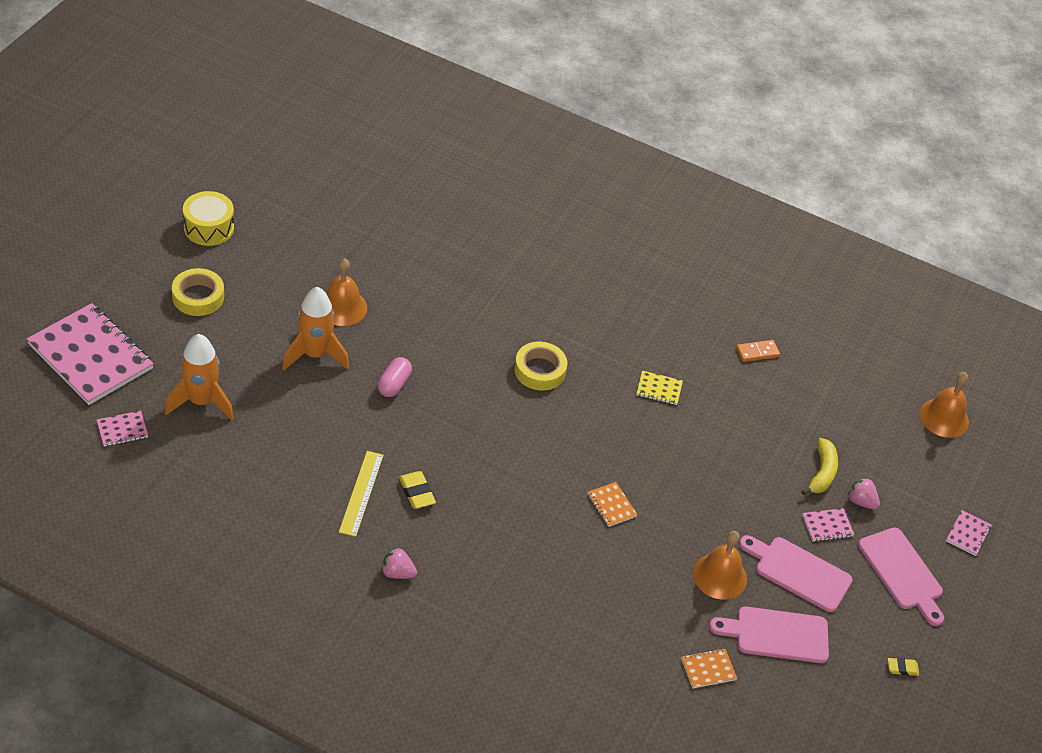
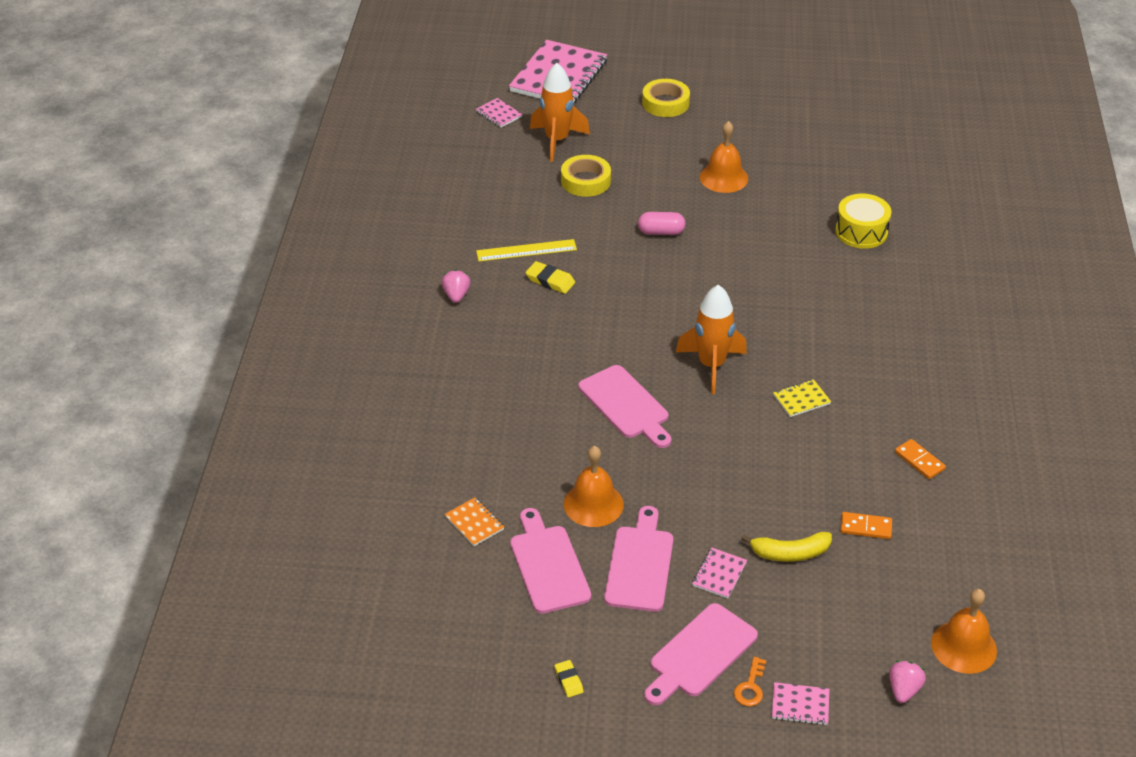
camera: 75 degrees right, 5 degrees down
(209, 228) = (746, 83): yellow drum -> yellow drum (861, 232)
(315, 354) = (656, 180): orange rocket -> orange rocket (711, 365)
(416, 492) = (550, 281): yellow eraser -> yellow eraser turned 75 degrees clockwise
(539, 370) = (754, 313): yellow tape -> yellow tape (585, 181)
(611, 505) = (626, 405): orange notebook -> pink cutting board
(659, 389) = (801, 399): yellow notebook -> yellow notebook turned 75 degrees clockwise
(812, 416) = (866, 527): none -> orange domino
(827, 526) = (719, 574): pink notebook -> pink notebook turned 60 degrees clockwise
(861, 501) = (775, 596): pink strawberry -> pink strawberry (903, 690)
(943, 556) = (750, 687): none -> orange key

